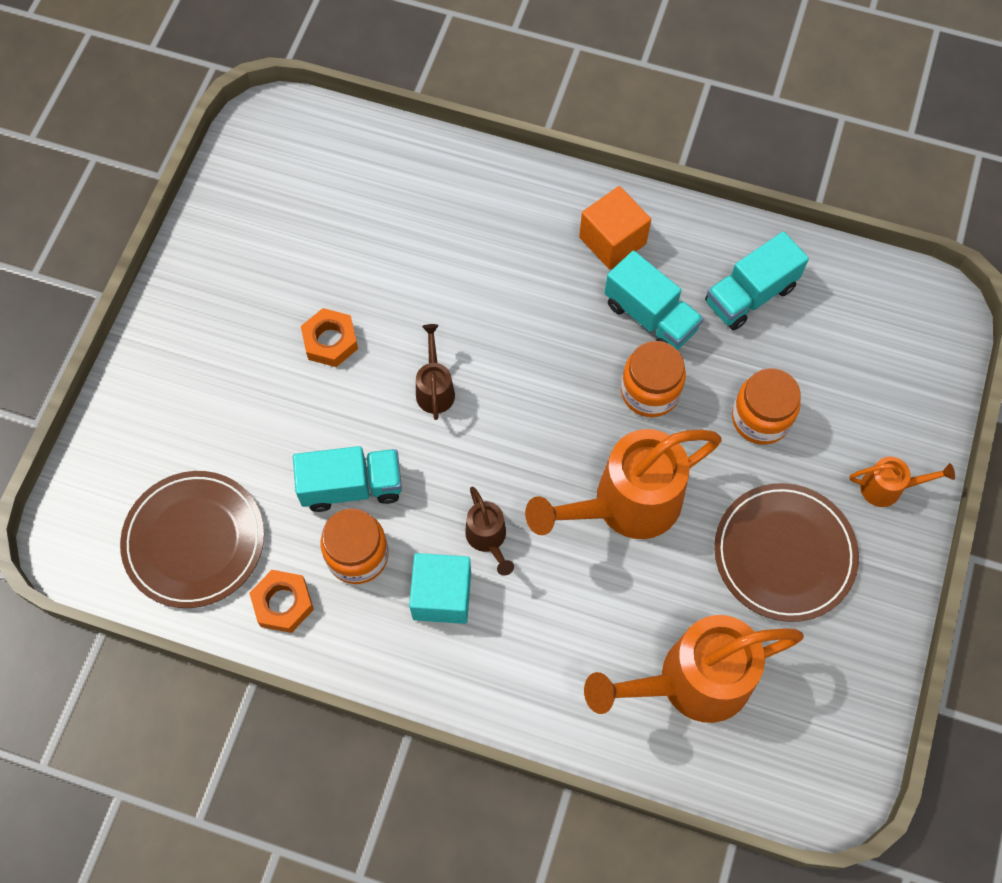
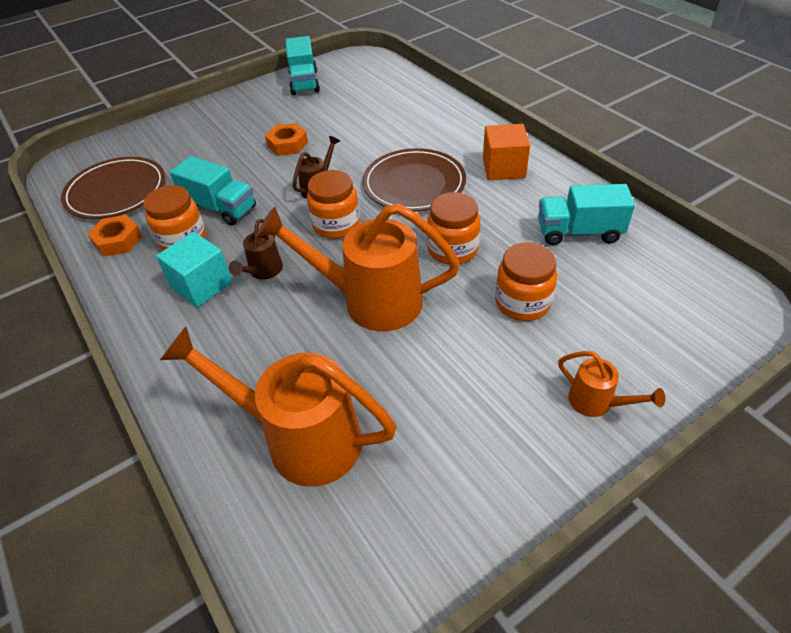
camera: 40 degrees right, 20 degrees down
(505, 431) = (336, 225): none -> orange jar
(650, 317) = (492, 213): turquoise truck -> turquoise truck (304, 82)
(784, 554) = (461, 397): brown plate -> brown plate (414, 184)

